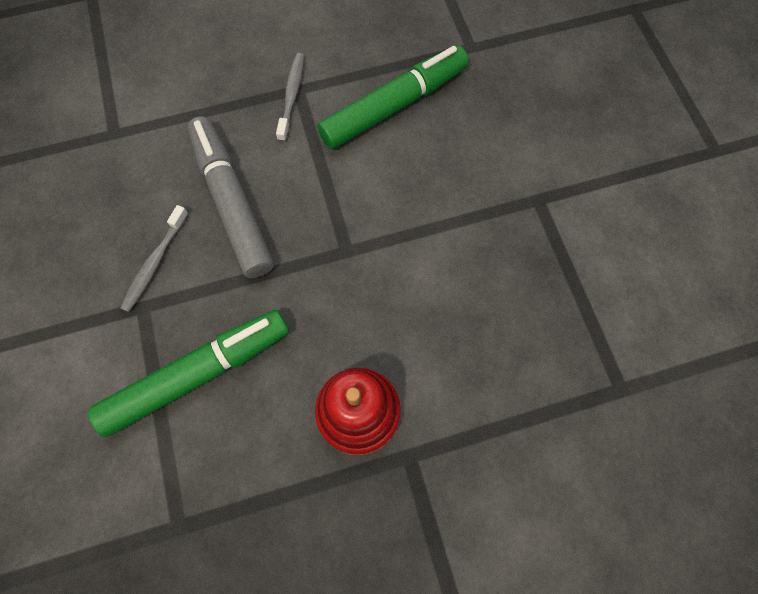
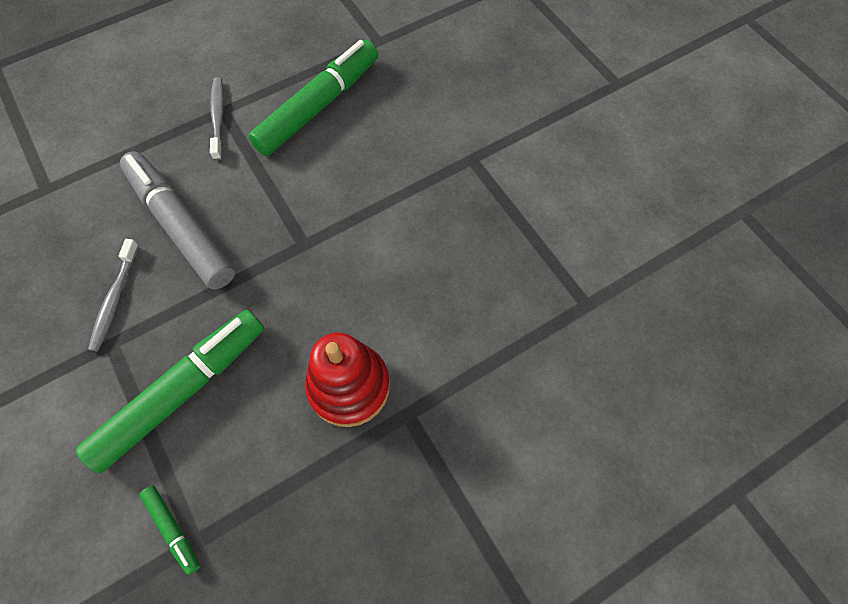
camera: 15 degrees left, 5 degrees down
(161, 509) = (173, 529): none -> green marker

